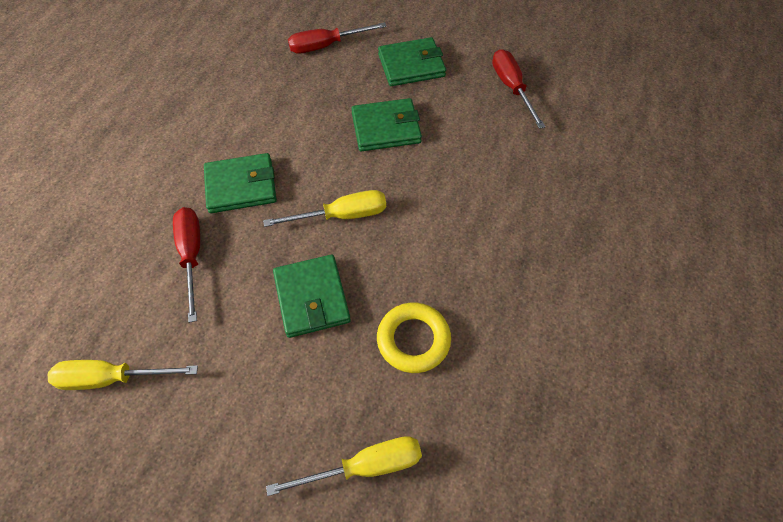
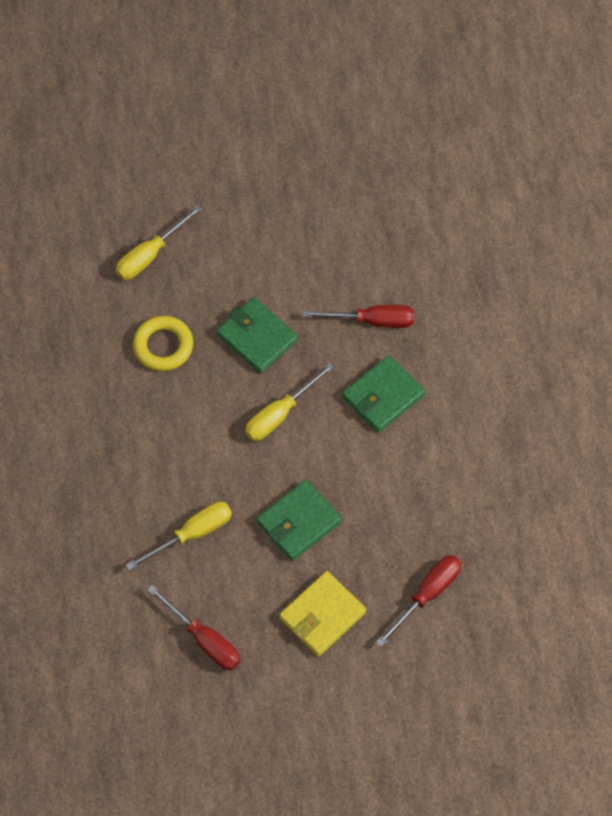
camera: 150 degrees right, 5 degrees up
(112, 378) = (353, 218): yellow screwdriver -> yellow screwdriver (192, 534)
(192, 255) = (372, 321): red screwdriver -> red screwdriver turned 45 degrees counterclockwise
(411, 65) = (322, 615): green wallet -> yellow wallet

